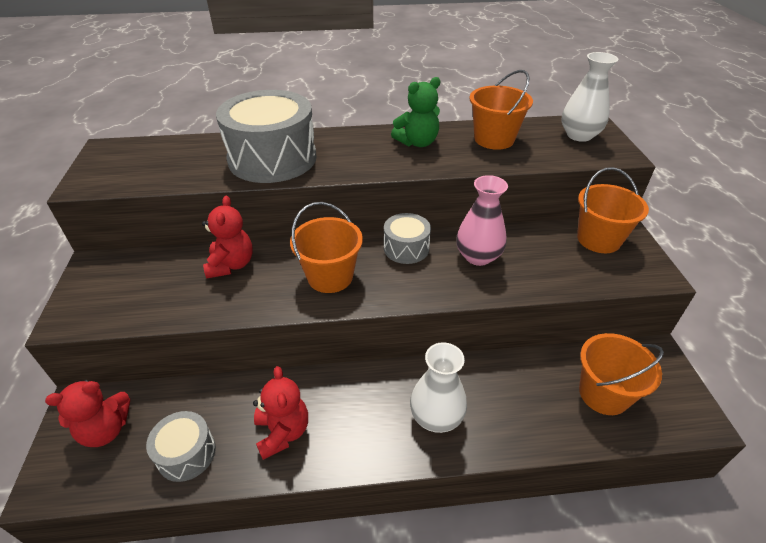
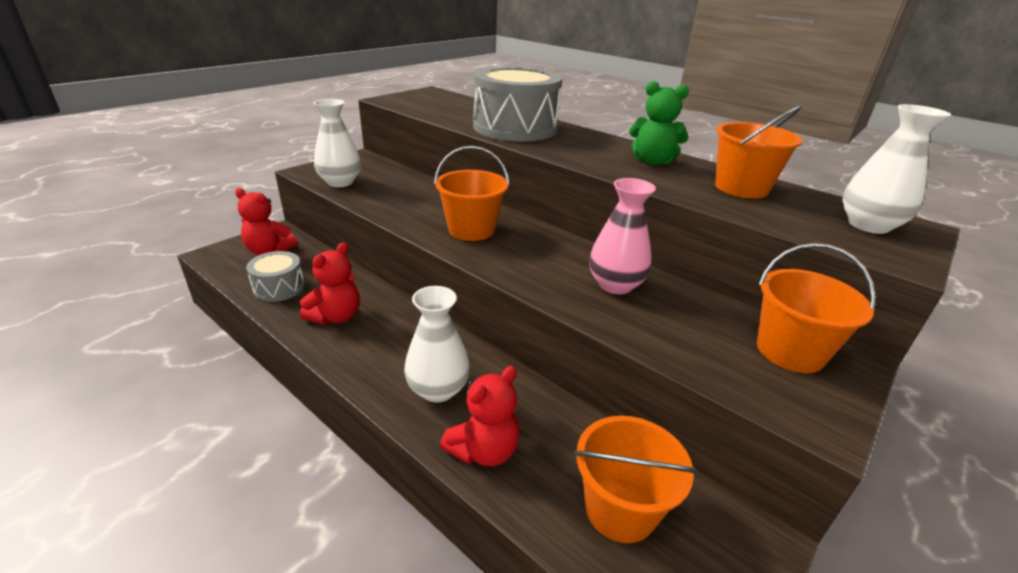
camera: 45 degrees right, 10 degrees down
(131, 308) = (340, 182): none -> white vase
(231, 265) = (424, 192): red teddy bear -> red teddy bear (484, 450)
(406, 248) = (560, 246): grey drum -> none

